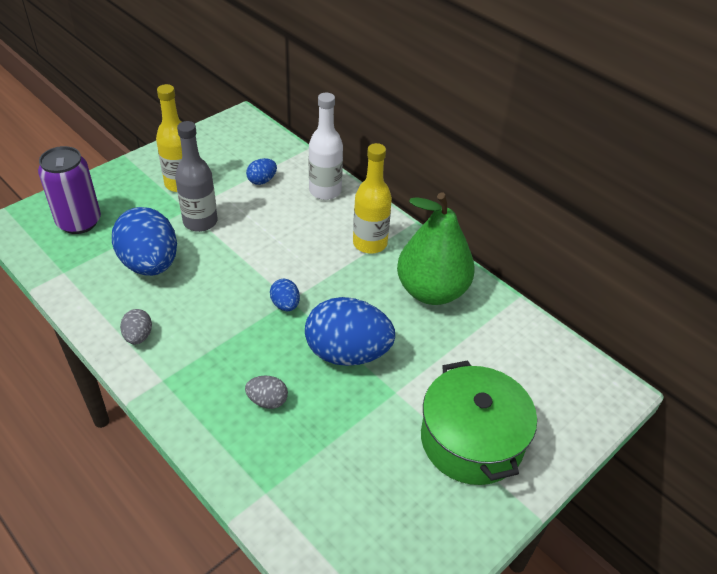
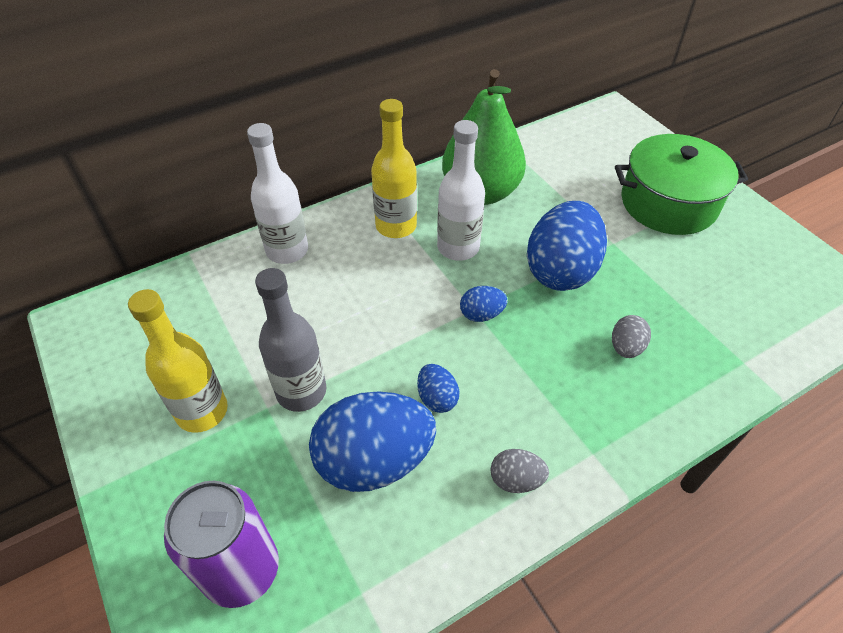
camera: 75 degrees left, 5 degrees up
(262, 181) = (238, 312): blue egg -> blue egg (437, 398)
(356, 283) = (458, 247): none -> white bottle

